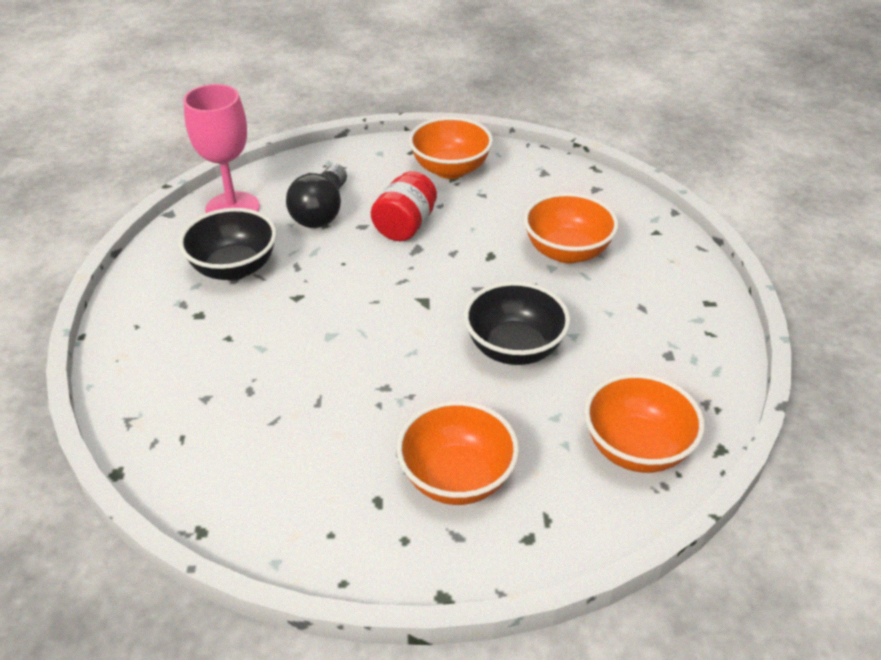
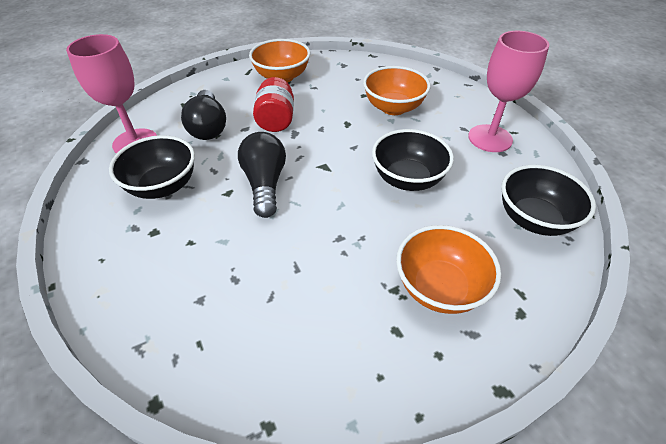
camera: 25 degrees left, 5 degrees up
(343, 300) = (265, 184): none -> black light bulb
(636, 448) = (534, 219): orange bowl -> black bowl
(667, 331) = (490, 138): none -> pink goblet

